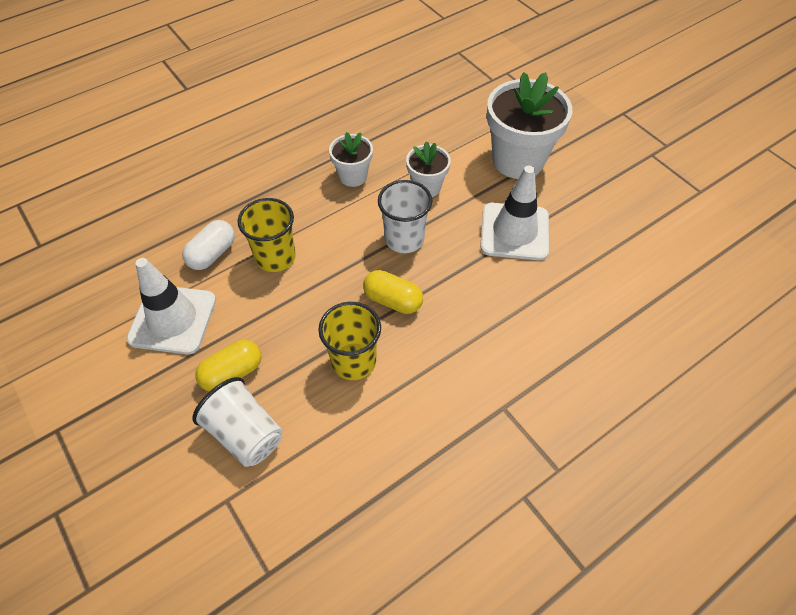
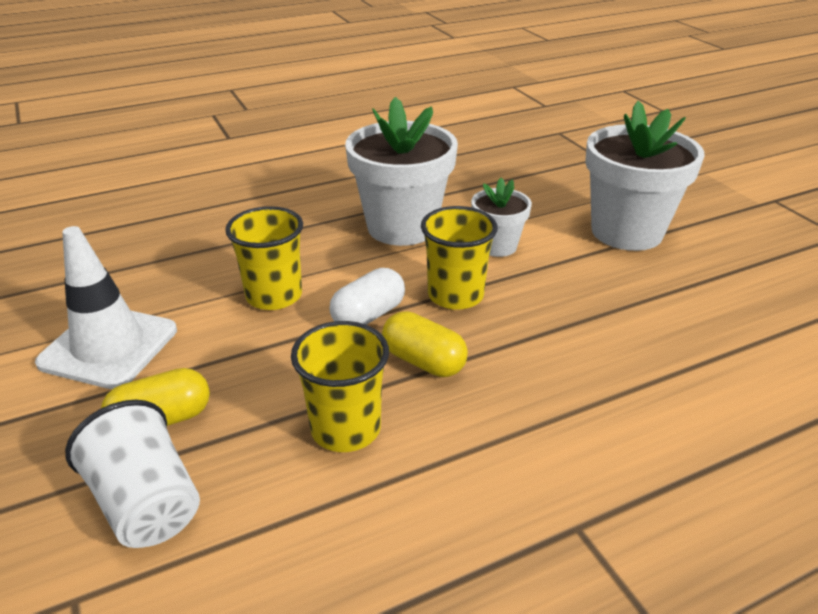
camera: 10 degrees right, 20 degrees down
(212, 254) = (193, 284): white capsule -> white capsule (368, 315)
(353, 176) = (402, 227): white flower pot -> white flower pot, size x1.88
(404, 239) = (455, 295): white cup -> yellow cup
(514, 231) = (615, 304): white traffic cone -> none

